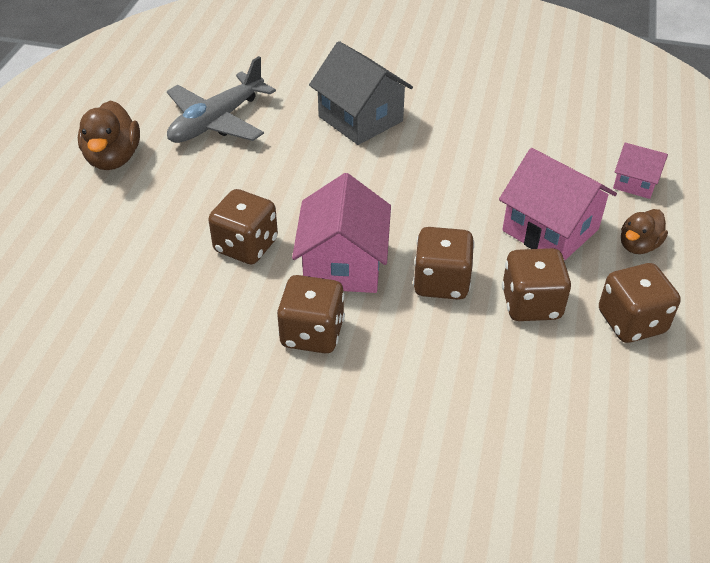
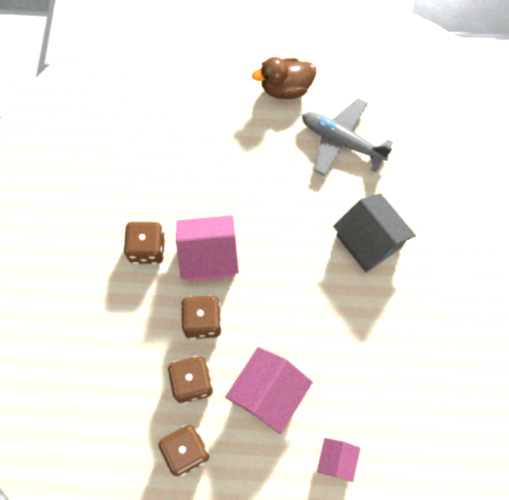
camera: 80 degrees right, 25 degrees up
(246, 246) = (215, 193): brown dice -> none
(360, 119) = (369, 241): grey house -> grey house turned 75 degrees counterclockwise
(638, 245) = (263, 459): brown duck -> none

